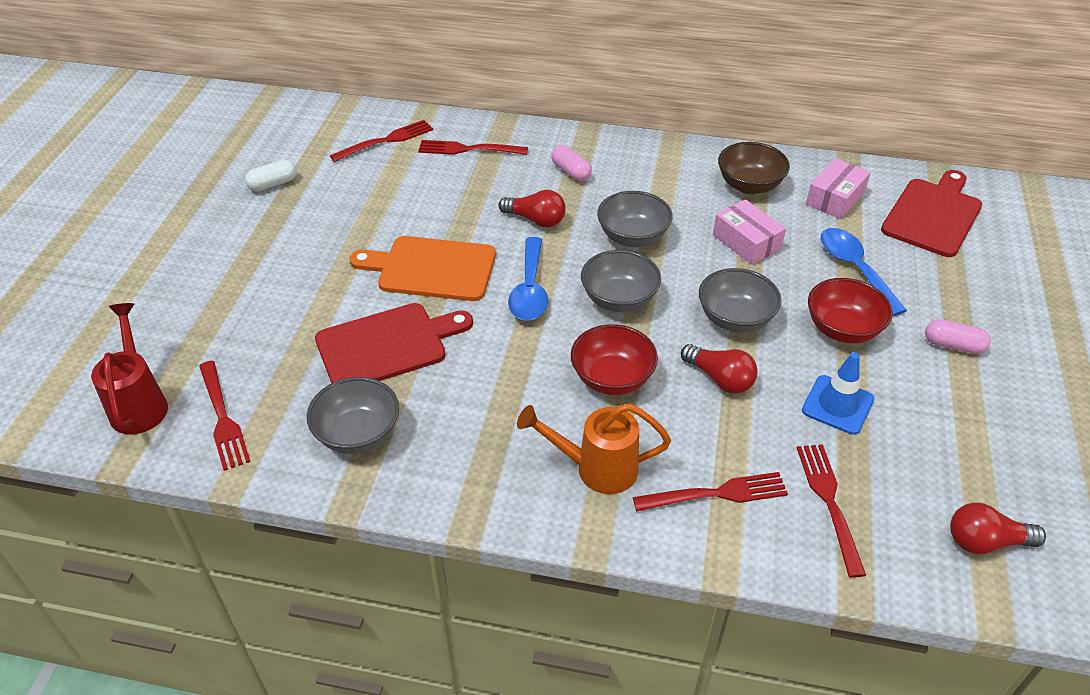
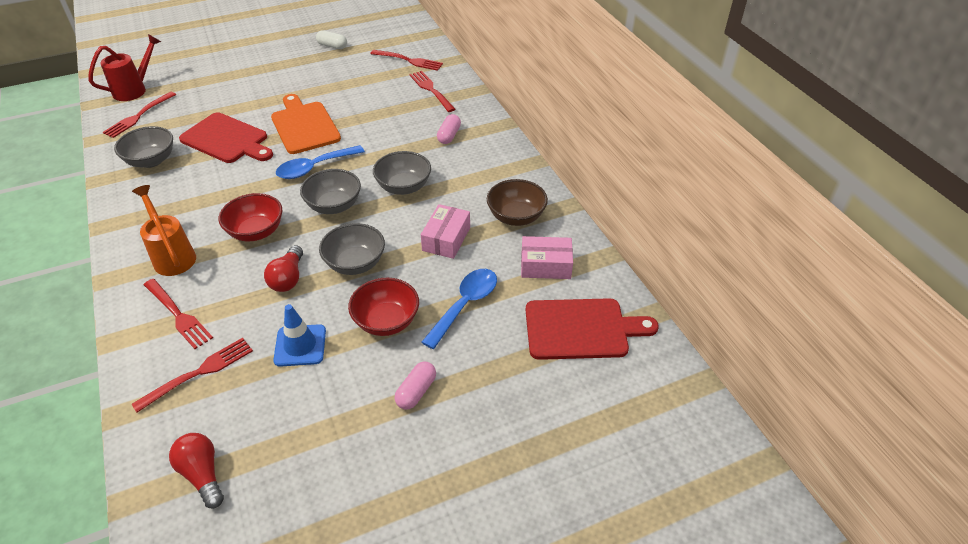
camera: 55 degrees right, 0 degrees up
(536, 220) = (385, 142): red light bulb -> none
(953, 345) = (416, 391): pink capsule -> pink capsule turned 45 degrees clockwise

